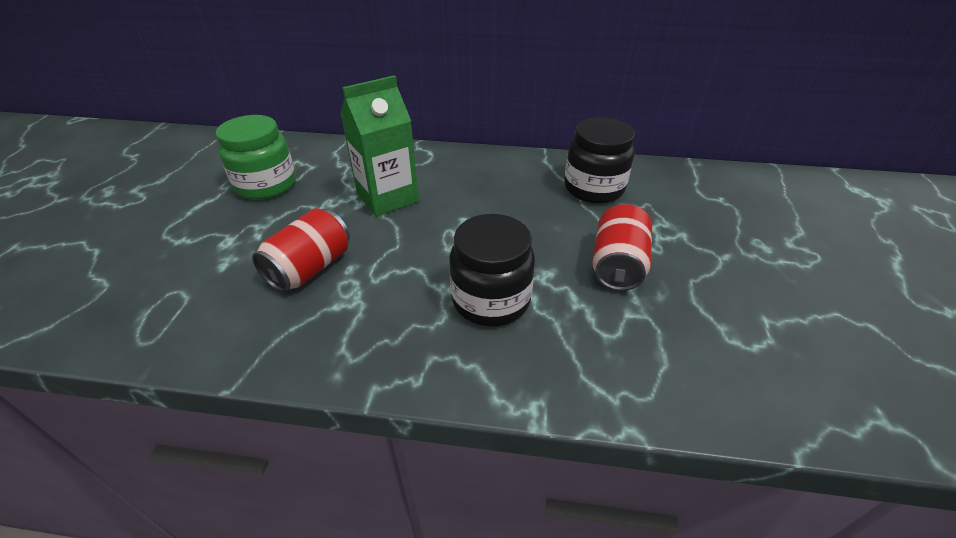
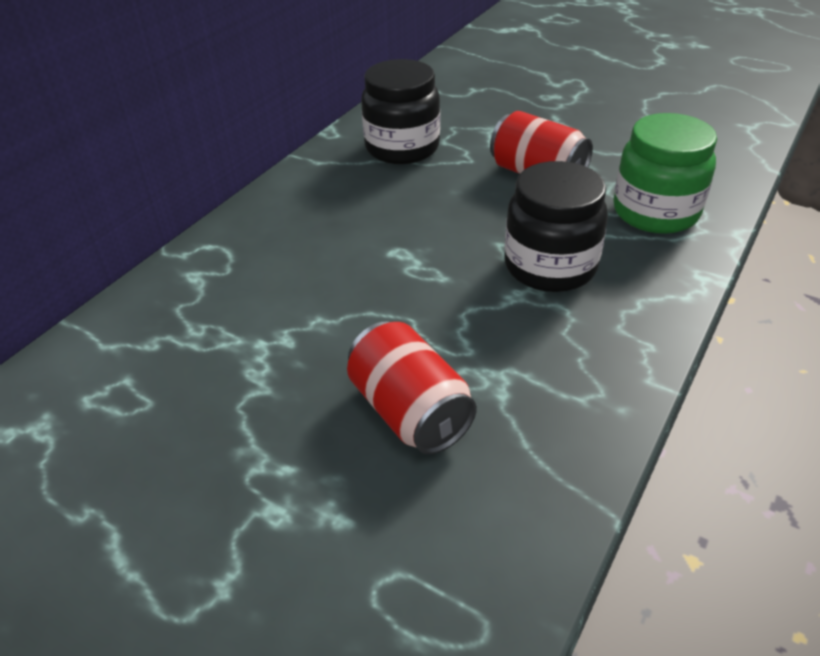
camera: 65 degrees left, 0 degrees up
(266, 185) = (135, 446): green jar -> green jar (655, 212)
(387, 197) = (293, 308): green carton -> none

